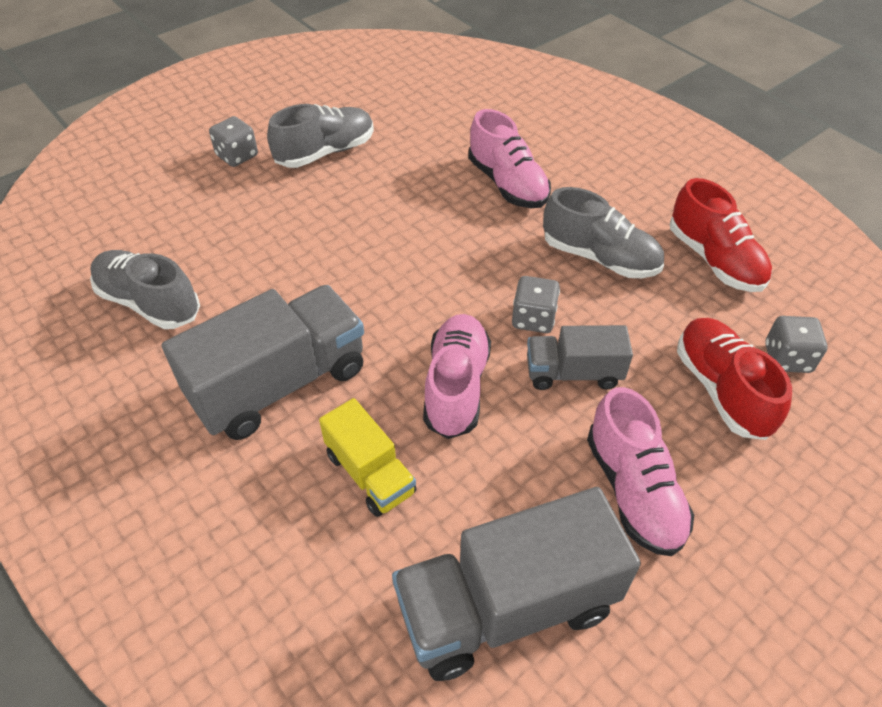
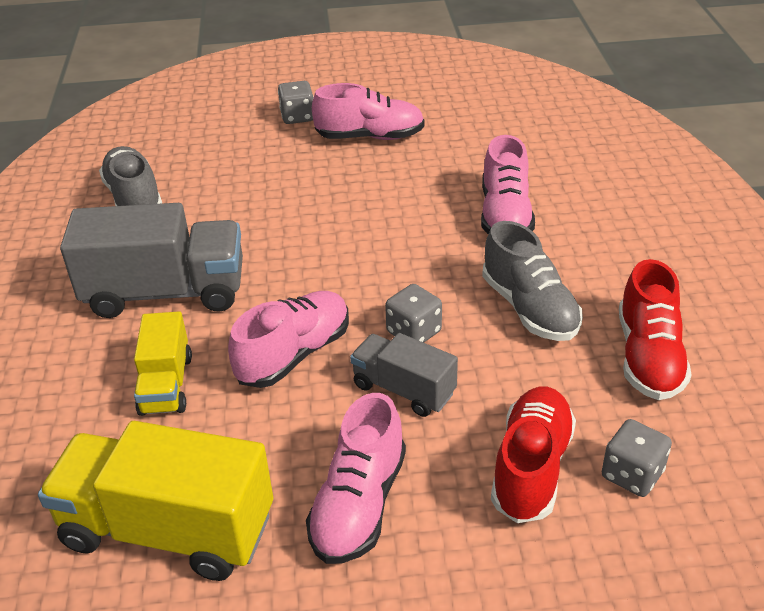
camera: 35 degrees right, 10 degrees down
(325, 152) = (370, 137): grey shoe -> pink shoe
(507, 606) = (168, 529): grey truck -> yellow truck

